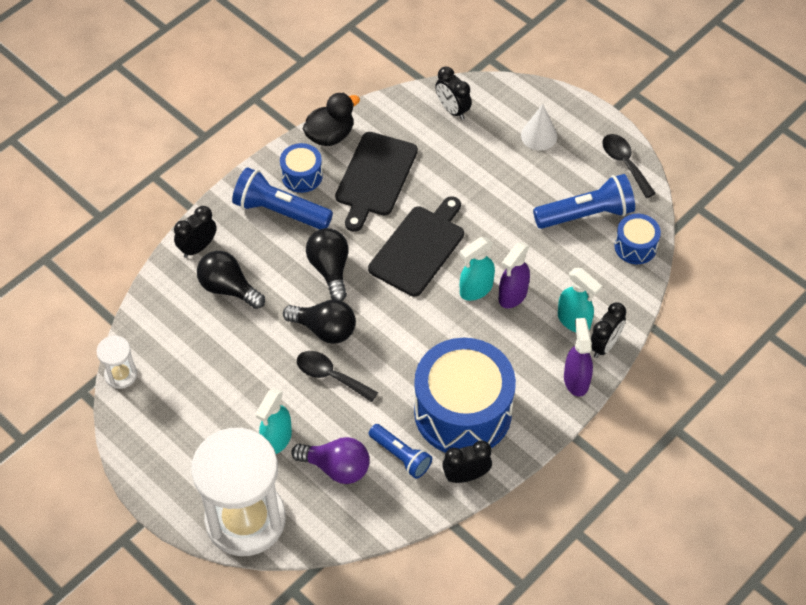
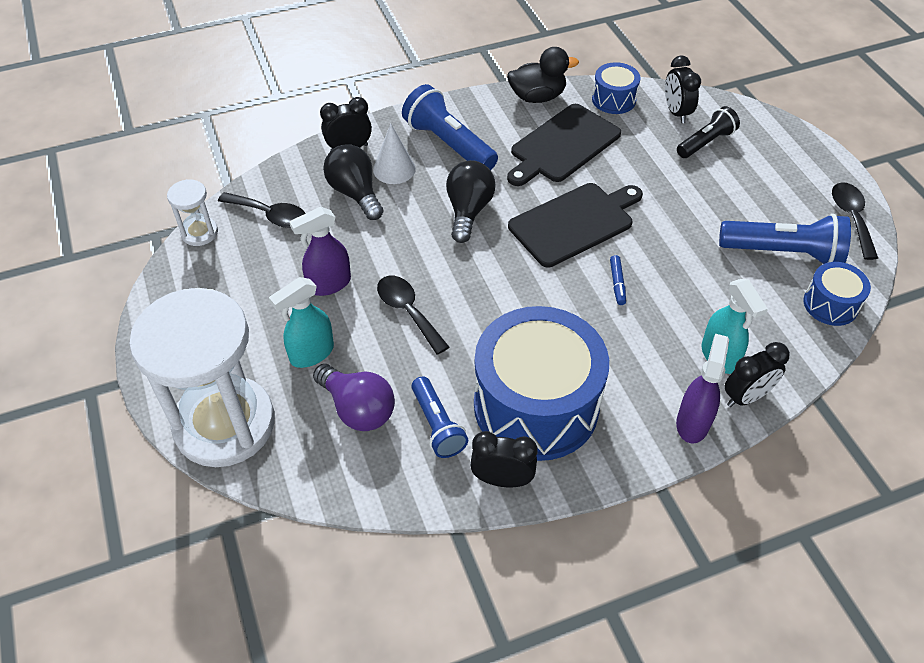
camera: 25 degrees right, 5 degrees down
(169, 336) = (270, 215): none -> black spoon
(302, 176) = (489, 121): blue drum -> blue drum (613, 99)
(324, 329) = (429, 264): black light bulb -> none
(475, 289) = (617, 283): turquoise spray bottle -> blue marker
(488, 132) = (706, 142): none -> black flashlight
(512, 295) = (657, 304): purple spray bottle -> purple spray bottle (328, 284)
(539, 136) = (761, 162): white cone -> white cone (394, 169)

